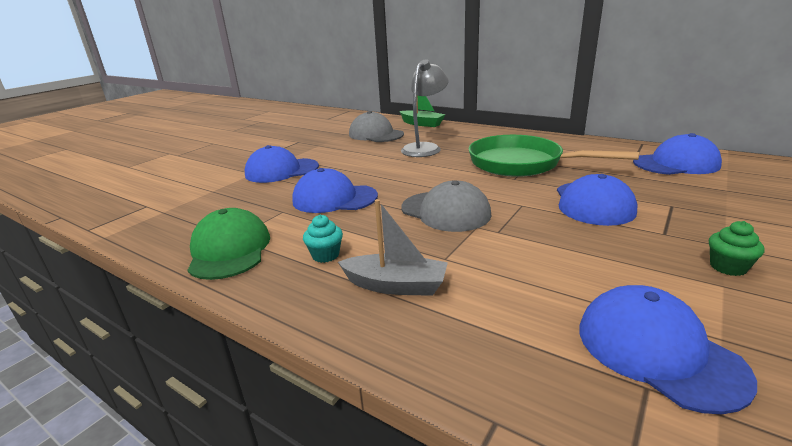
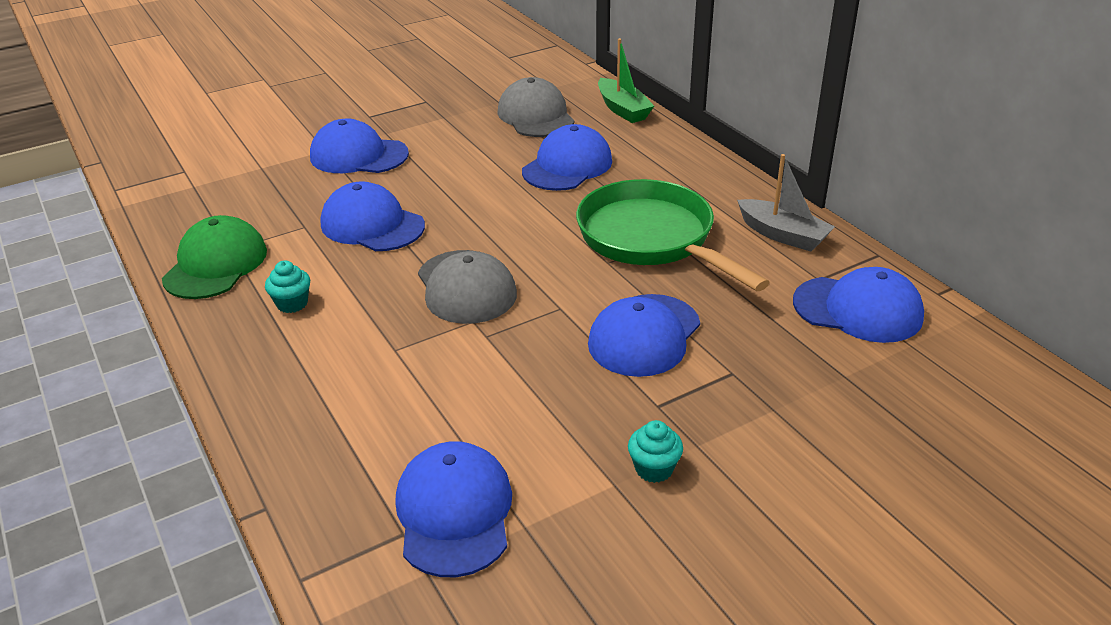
camera: 25 degrees right, 10 degrees up
(396, 285) = (318, 363): grey boat -> grey boat (783, 235)
(425, 148) = (567, 166): grey lamp -> blue cap
(728, 267) = (654, 469): green cupcake -> turquoise cupcake

